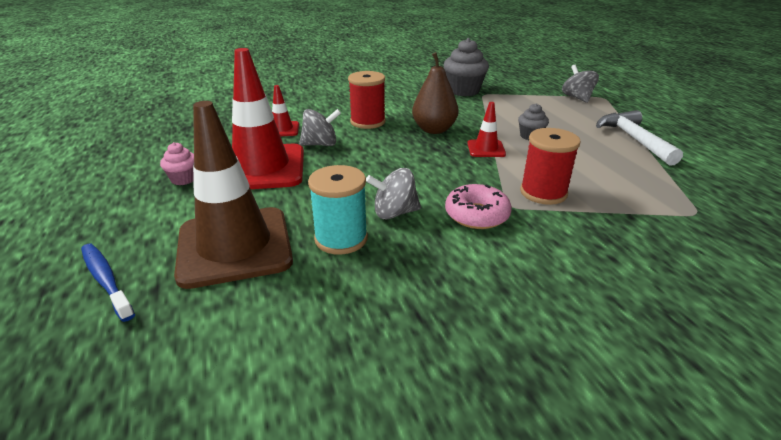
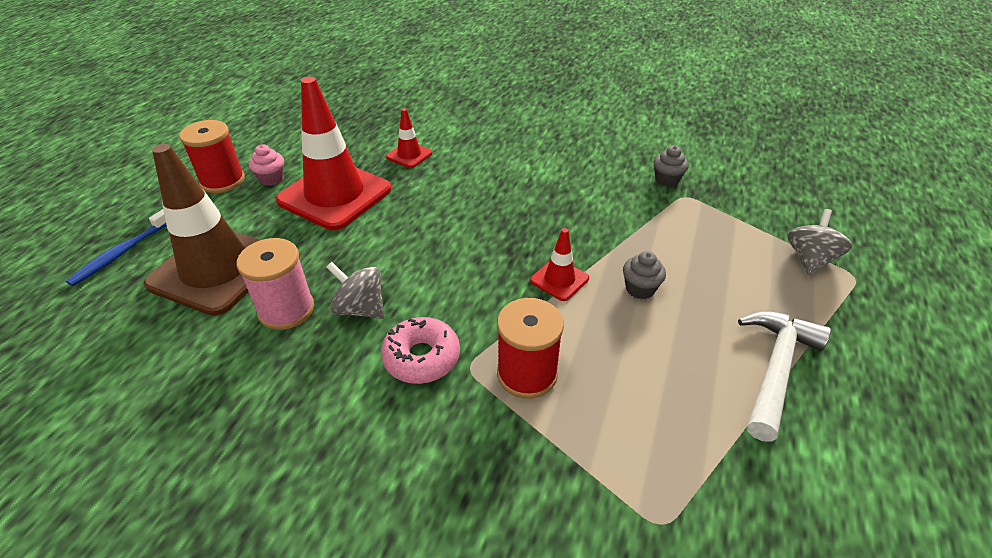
camera: 40 degrees right, 10 degrees up
(106, 280) = (122, 253): blue toothbrush -> blue toothbrush turned 150 degrees counterclockwise
(320, 144) = (415, 190): grey spinning top -> none
(341, 238) = (286, 310): turquoise spool -> pink spool
(367, 122) = (495, 180): red spool -> red spool (222, 181)
(434, 130) = (545, 224): brown pear -> none
(463, 91) = (666, 180): grey cupcake -> grey cupcake, size x0.54

